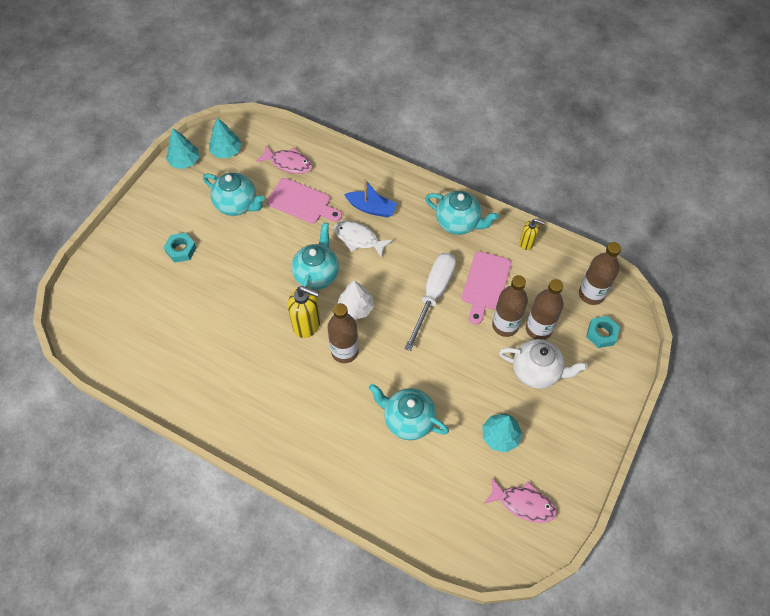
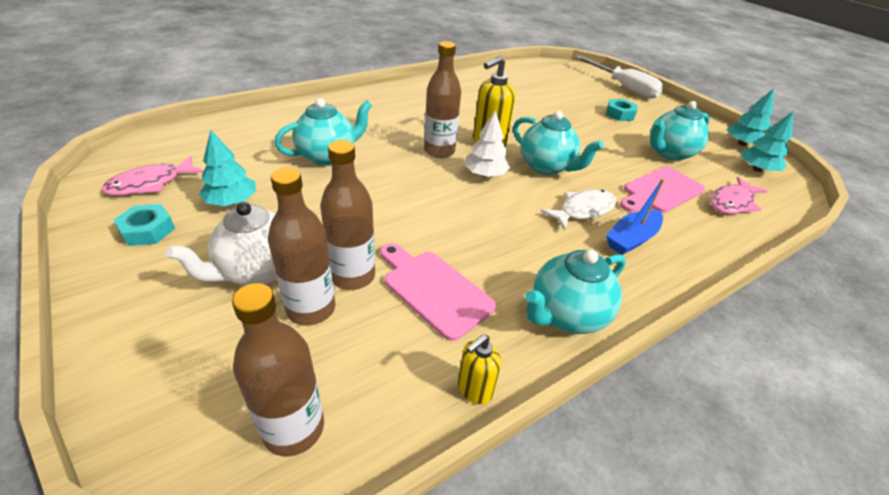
camera: 115 degrees right, 20 degrees down
(433, 295) = (456, 233): white screwdriver -> white screwdriver (623, 87)
(601, 334) = (214, 389): turquoise nut -> turquoise nut (148, 230)

